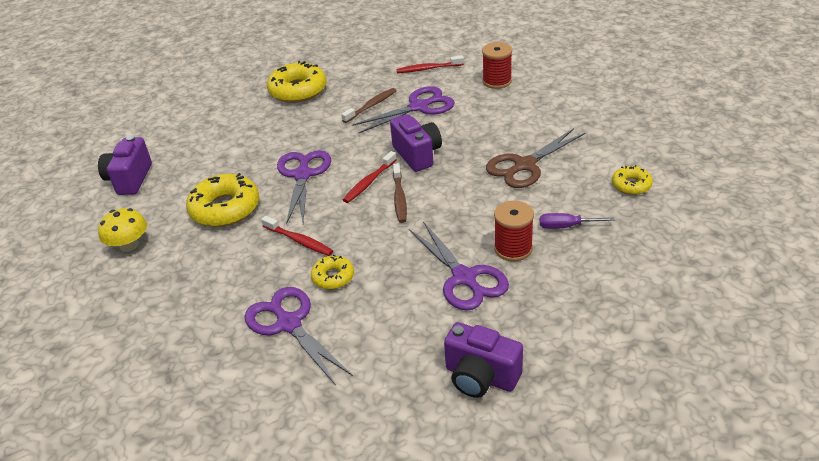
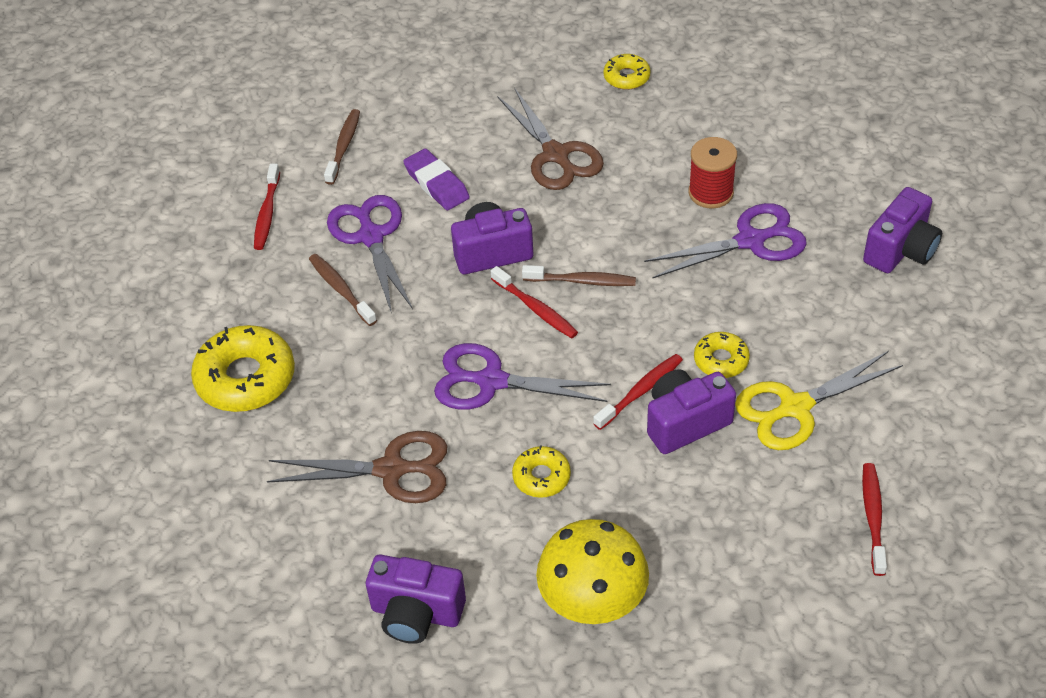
camera: 80 degrees left, 10 degrees up
(129, 245) = (592, 598): yellow mushroom -> yellow mushroom, size x1.52
(181, 381) = (873, 517): none -> red toothbrush
(225, 208) = (541, 477): yellow donut -> yellow donut, size x0.54
(232, 151) = (391, 470): none -> brown scissors
(271, 266) = (685, 423): none -> purple camera
(289, 324) = (795, 407): purple scissors -> yellow scissors
(475, 121) = (436, 184): none -> purple eraser
(497, 81) = (344, 146): red spool -> brown toothbrush
(566, 226) = (684, 143): purple screwdriver -> none

